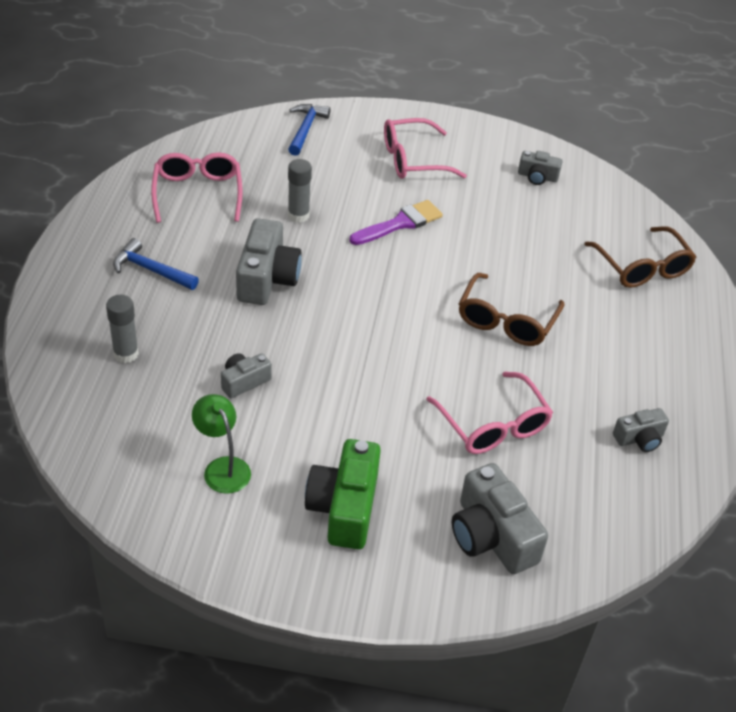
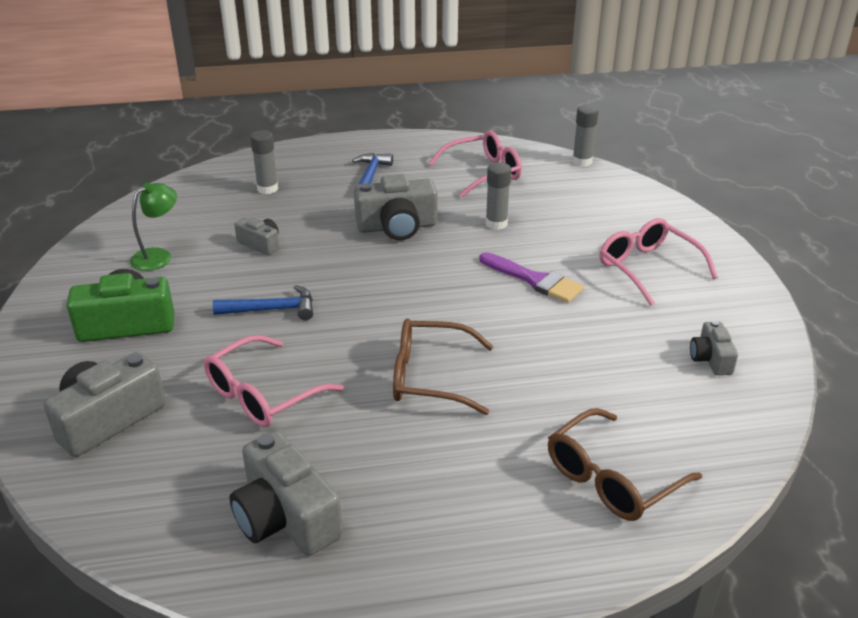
camera: 75 degrees right, 10 degrees down
(218, 128) = (582, 161): none -> grey glue stick
(305, 129) = (629, 201): blue hammer -> blue hammer (272, 310)
(639, 438) = (285, 517): grey camera -> grey camera, size x1.82

